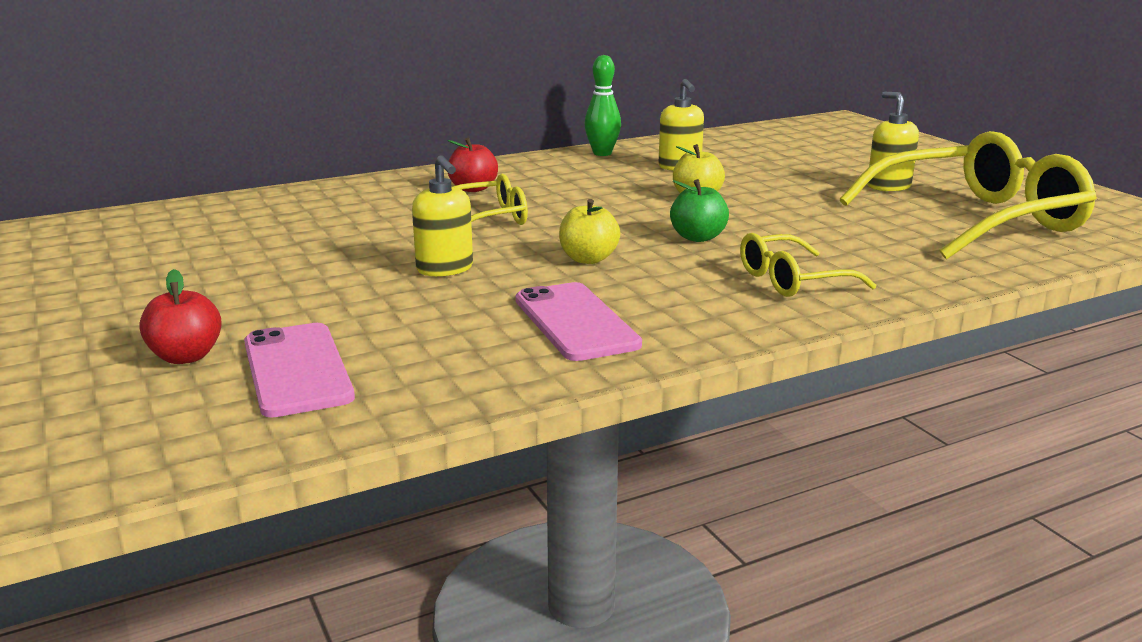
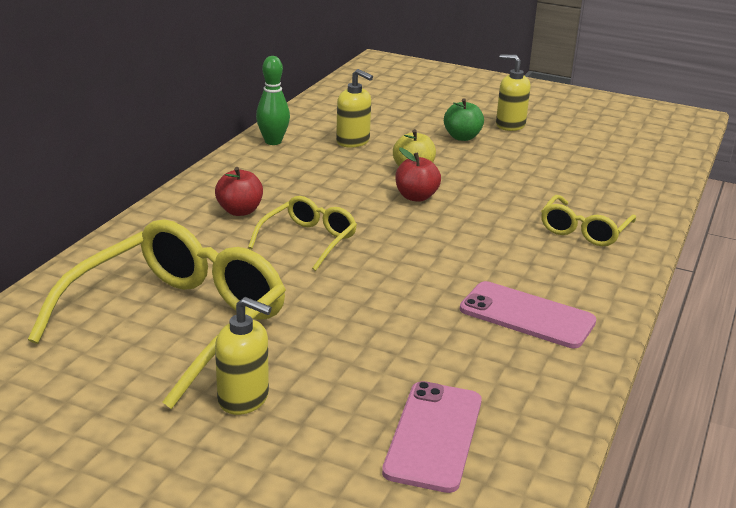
camera: 40 degrees left, 5 degrees up
(186, 356) = (335, 463): red apple -> red apple (416, 197)
(297, 370) = (433, 436): pink phone -> pink phone turned 75 degrees clockwise
(445, 269) = (365, 302): yellow soap dispenser -> yellow soap dispenser (244, 398)
(588, 259) = (442, 256): yellow apple -> none
(698, 237) = (475, 211): green apple -> green apple (462, 137)
(977, 220) = (598, 143): yellow glasses -> yellow glasses (177, 323)

